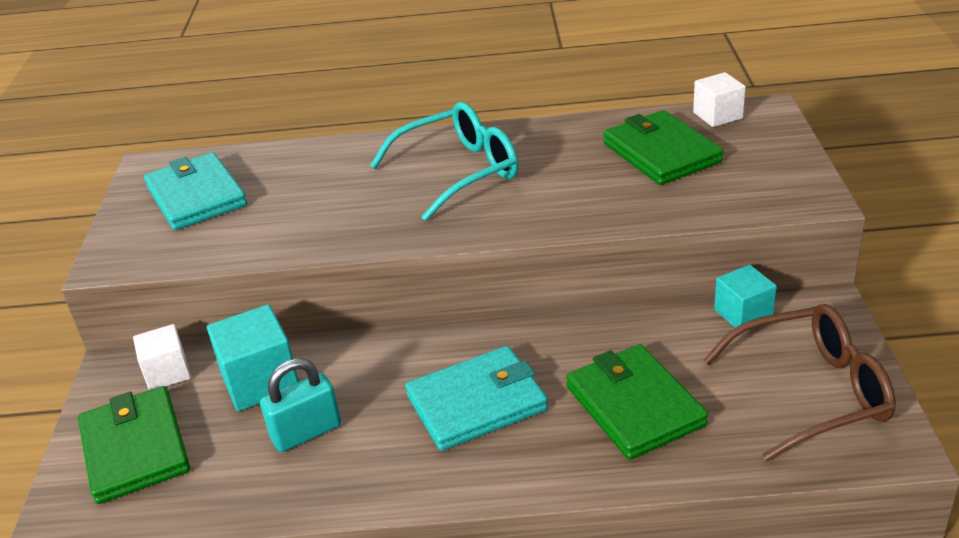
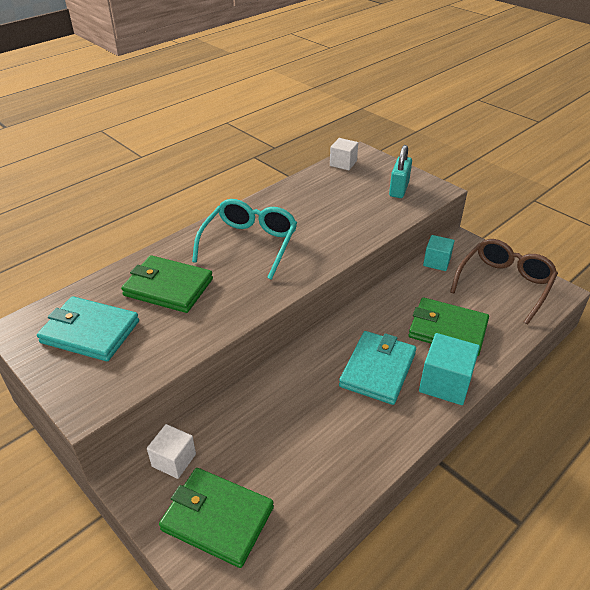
camera: 45 degrees left, 5 degrees up
(260, 381) = (243, 428): turquoise cube -> turquoise cube (445, 383)
(306, 432) = (311, 440): turquoise padlock -> turquoise padlock (399, 189)
(661, 153) = (342, 192): green wallet -> green wallet (168, 287)

